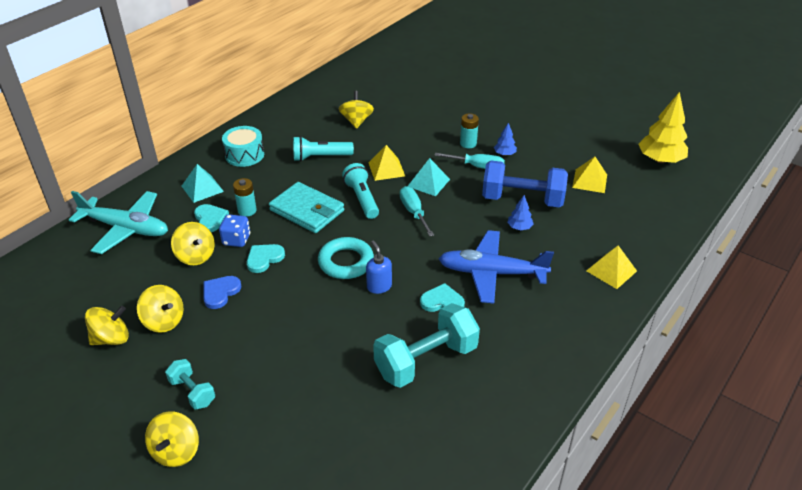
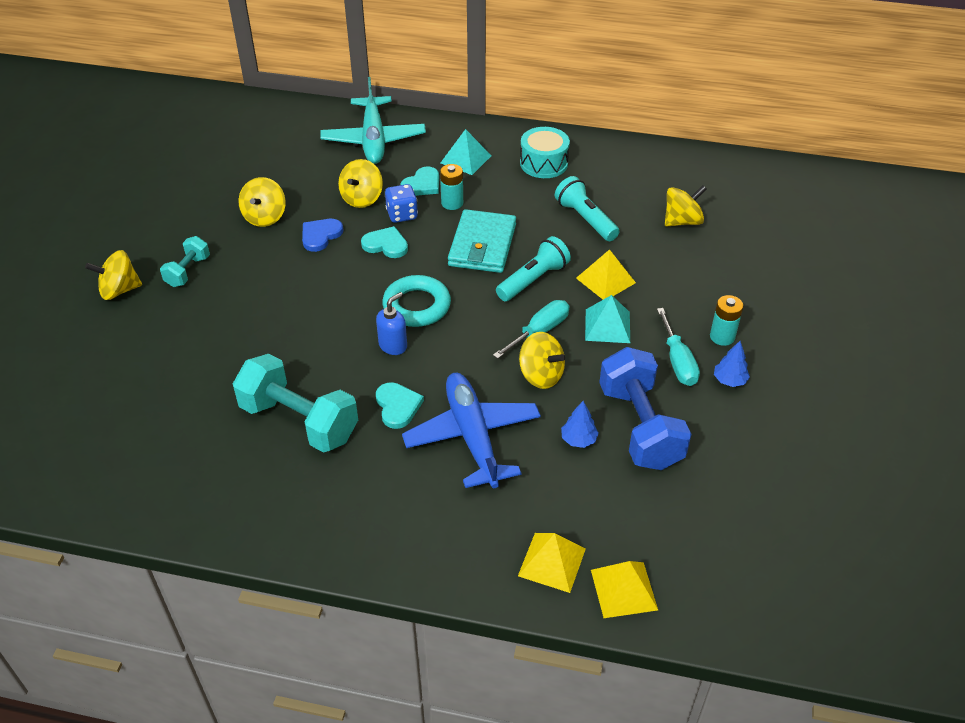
camera: 65 degrees right, 5 degrees up
(111, 338) = (229, 196): yellow spinning top -> yellow spinning top (541, 375)
(220, 292) = (320, 236): blue heart -> blue heart turned 60 degrees counterclockwise
(589, 181) = (741, 491): yellow pyramid -> yellow pyramid (623, 589)
(660, 160) = (871, 572): yellow tree -> none

